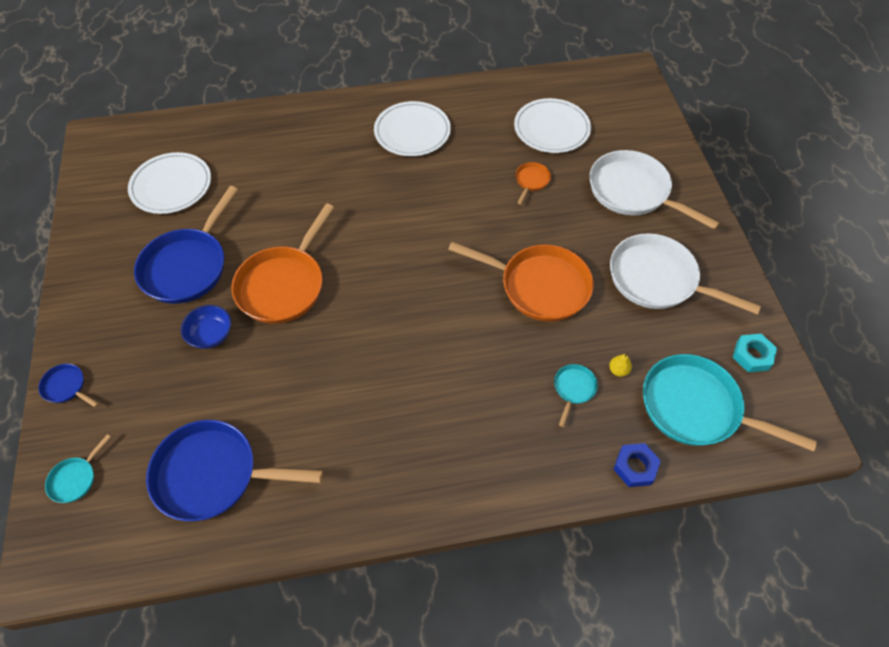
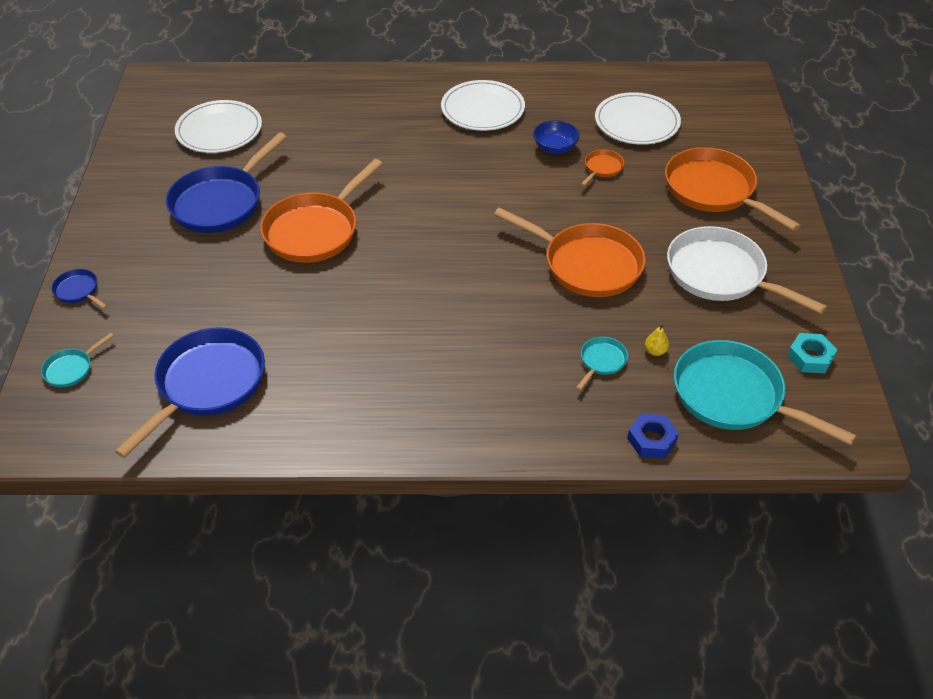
camera: 10 degrees right, 10 degrees down
(211, 335) = (231, 265): blue bowl -> blue bowl (555, 148)
(213, 474) = (207, 384): blue pan -> blue pan turned 105 degrees clockwise
(633, 192) = (713, 190): white pan -> orange pan

